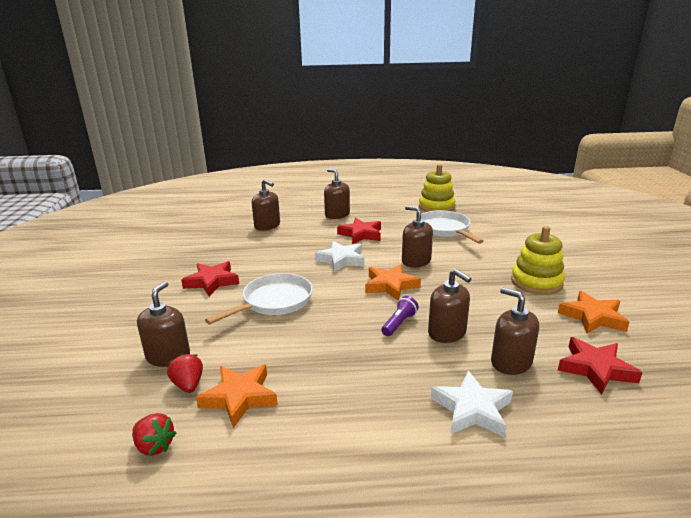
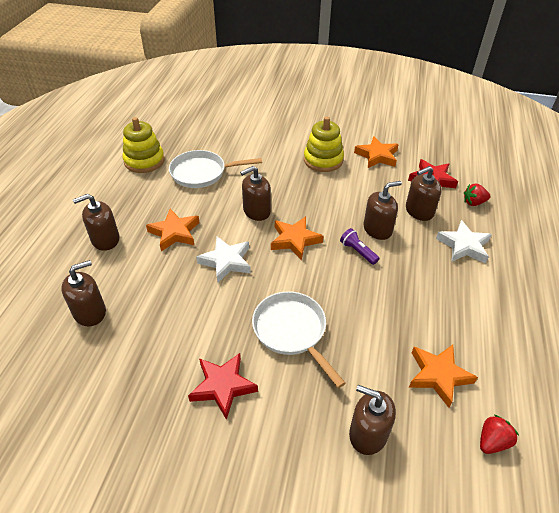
camera: 75 degrees left, 20 degrees up
(188, 385) = (416, 415): red strawberry -> red strawberry (473, 203)
(361, 234) = (174, 233): red star -> orange star

